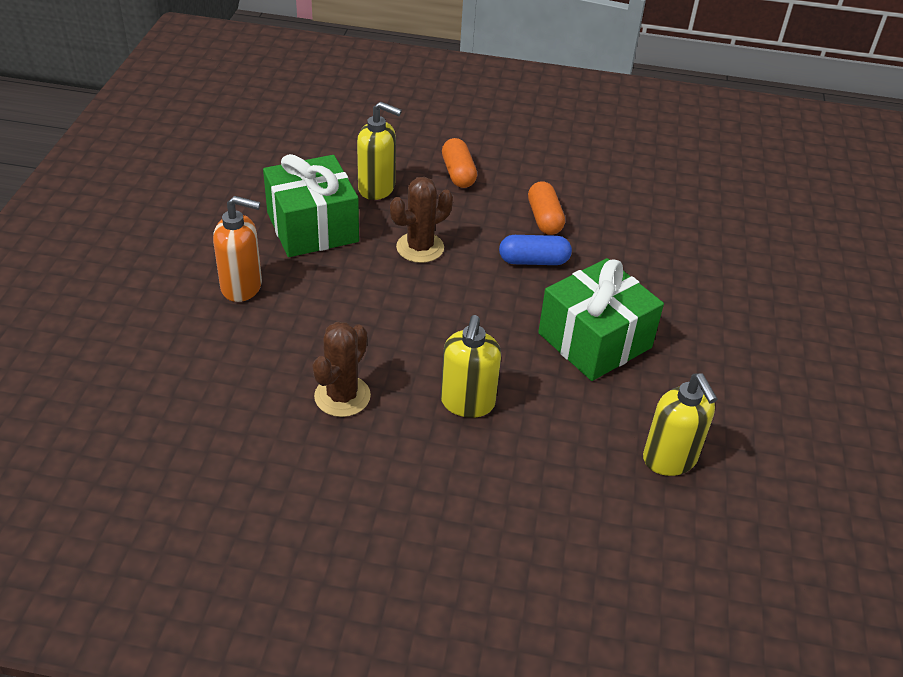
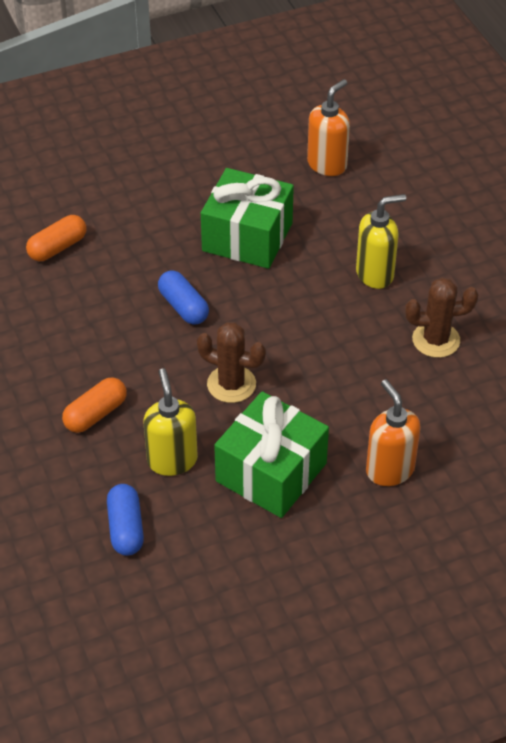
camera: 120 degrees left, 5 degrees up
(342, 147) = (125, 528): none -> blue capsule
(544, 218) = (117, 325): orange capsule -> orange capsule (58, 247)
(670, 459) = (327, 164): yellow soap dispenser -> orange soap dispenser

